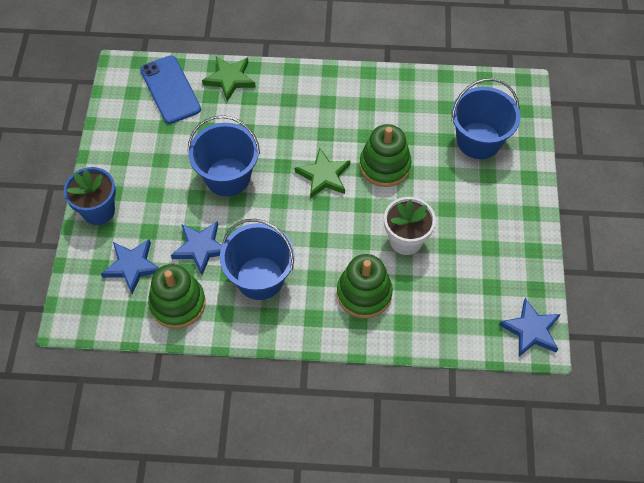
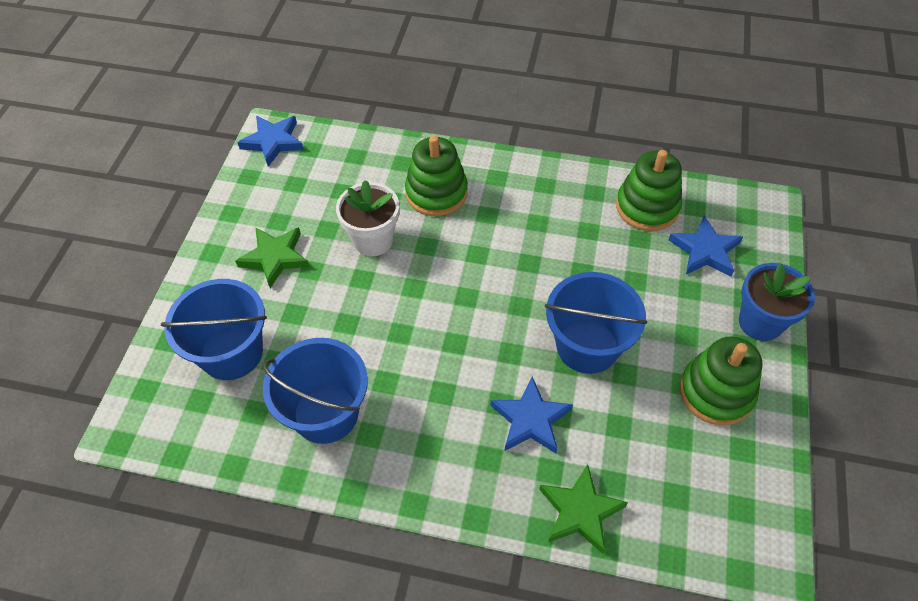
camera: 170 degrees left, 5 degrees down
(170, 89) = (679, 505): blue phone -> none
(201, 248) = (622, 261): blue star -> blue star (531, 419)
(260, 278) = (552, 221): blue bucket -> blue bucket (326, 413)
(323, 176) = (456, 330): green star -> green star (275, 257)
(385, 165) = (371, 334): green stacking toy -> green stacking toy (716, 392)

